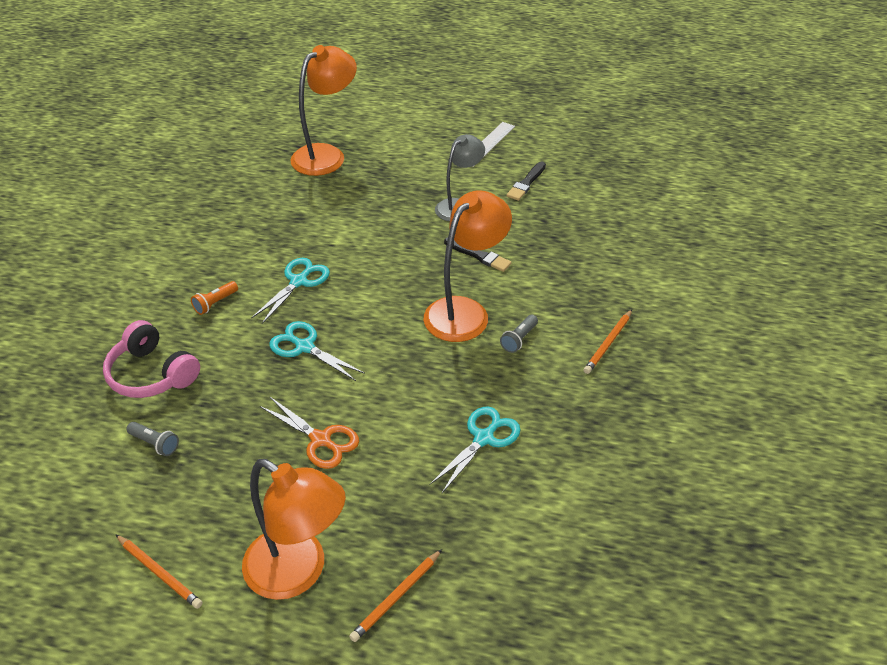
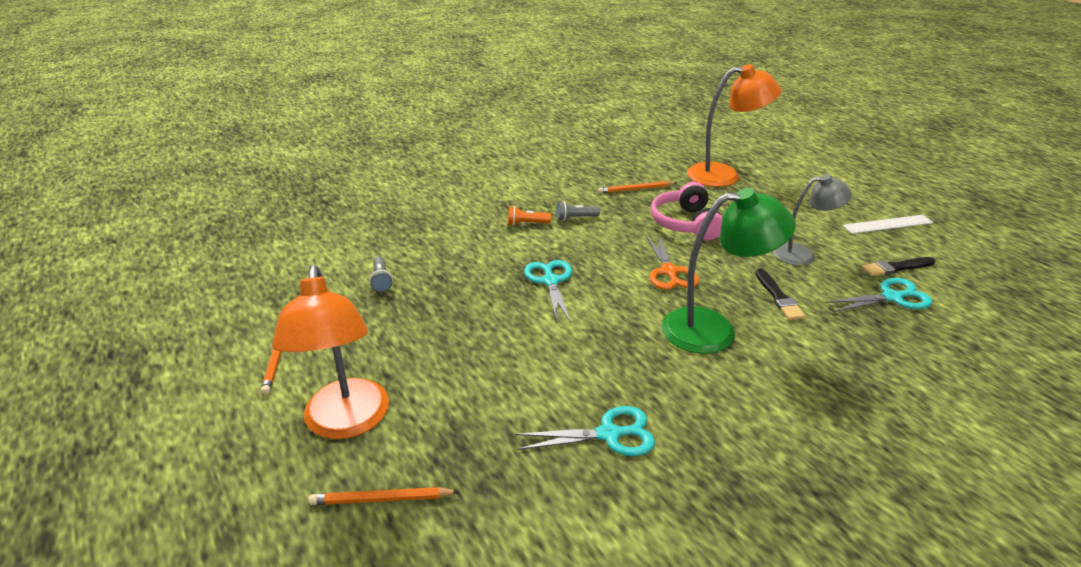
camera: 45 degrees right, 10 degrees down
(152, 374) = (434, 241): pink headphones -> pink headphones (685, 223)
(299, 281) = (601, 240): turquoise scissors -> turquoise scissors (892, 297)
(320, 440) = (481, 346): orange scissors -> orange scissors (669, 272)
(465, 311) = (713, 329): orange lamp -> green lamp
(519, 339) = (741, 379): grey flashlight -> grey flashlight (575, 218)
(608, 343) = (839, 440): orange pencil -> orange pencil (636, 189)

